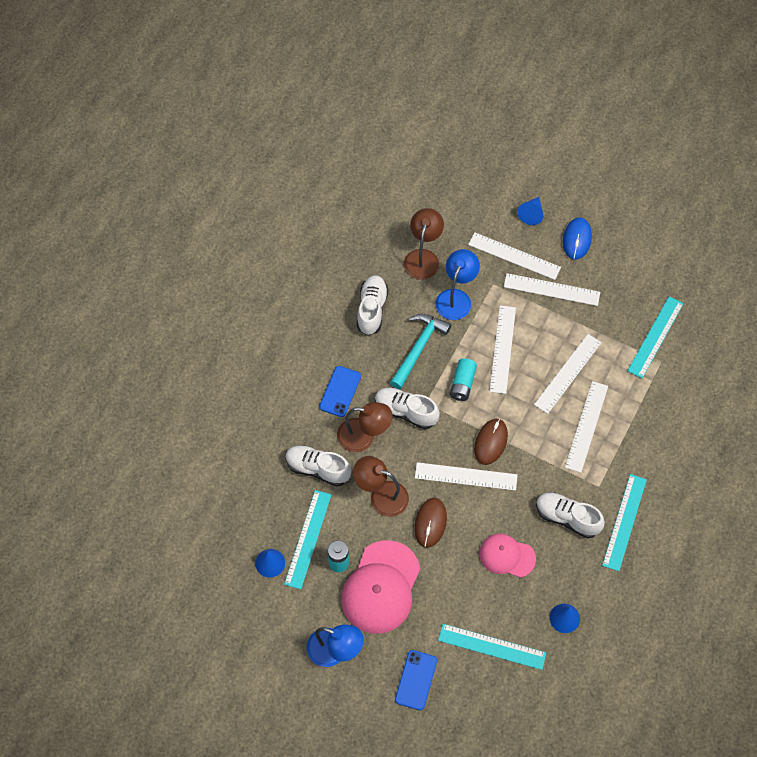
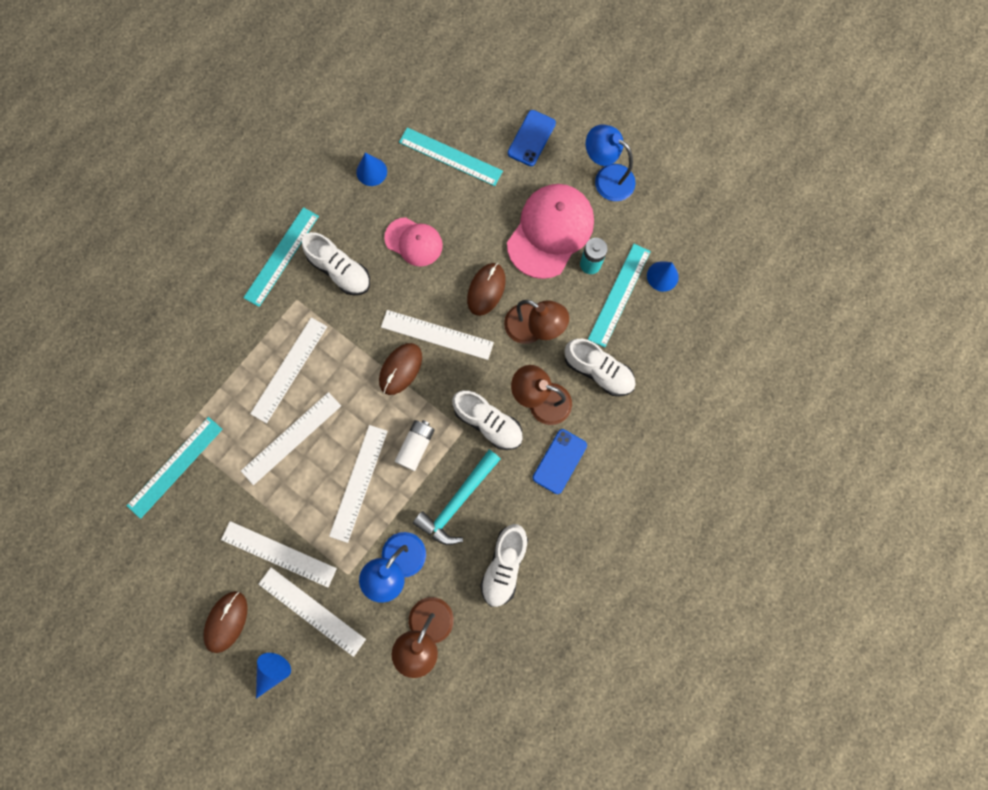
camera: 170 degrees left, 15 degrees up
(462, 384) = (416, 446): turquoise battery -> white battery
(577, 239) = (226, 621): blue mouse -> brown mouse

